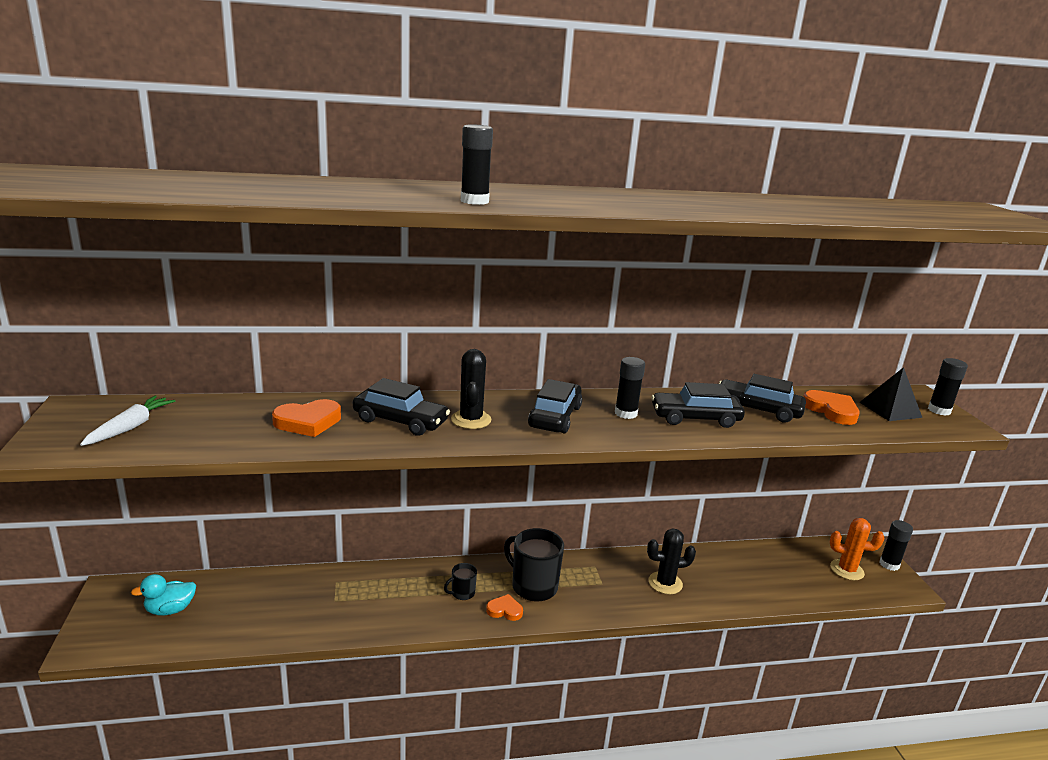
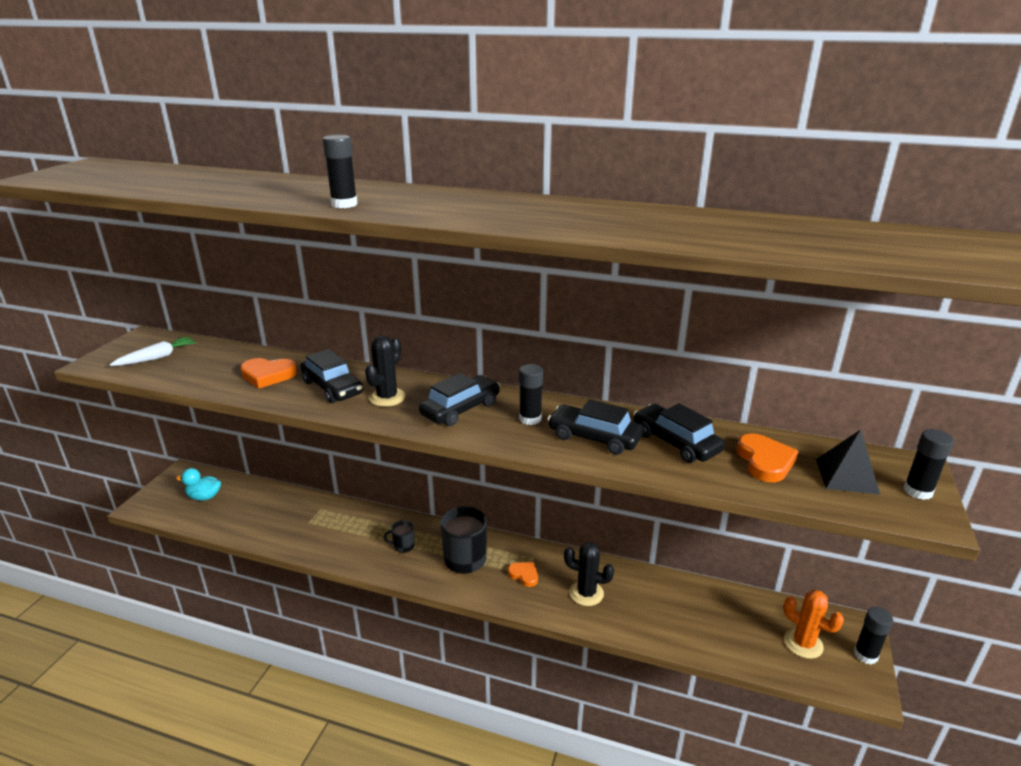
camera: 30 degrees right, 5 degrees up
(505, 610) = (424, 571): orange heart -> orange heart (524, 575)

